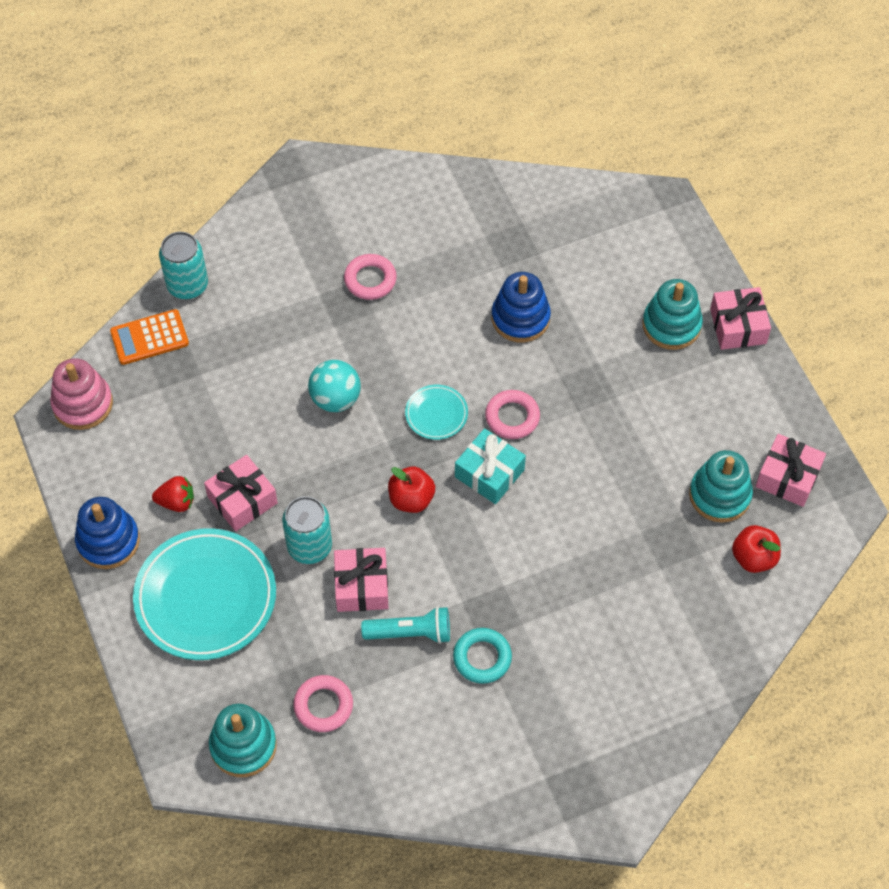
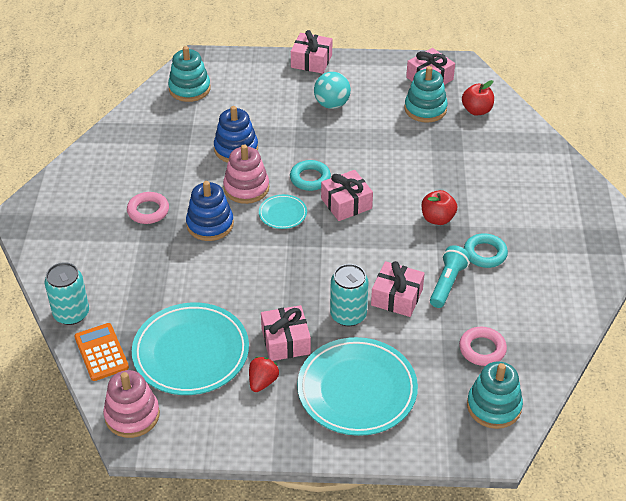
camera: 65 degrees left, 15 degrees down
(108, 541) = (271, 437): blue stacking toy -> blue stacking toy (210, 224)
(149, 337) = (101, 352): orange calculator -> orange calculator turned 150 degrees clockwise
(185, 417) = (191, 352): none -> turquoise plate
(335, 399) = (234, 261): turquoise ball -> turquoise ball (332, 104)
(411, 499) = (342, 248): red apple -> red apple (437, 219)
(459, 358) = (246, 188): none -> pink stacking toy
(489, 473) = (346, 203): turquoise gift -> pink gift
(512, 417) = (310, 178): pink ring -> turquoise ring
(671, 325) = (291, 87): turquoise stacking toy -> turquoise stacking toy (189, 89)

